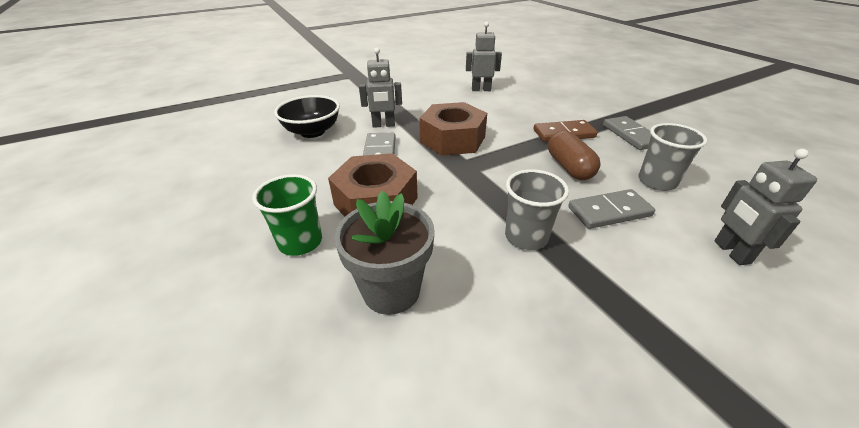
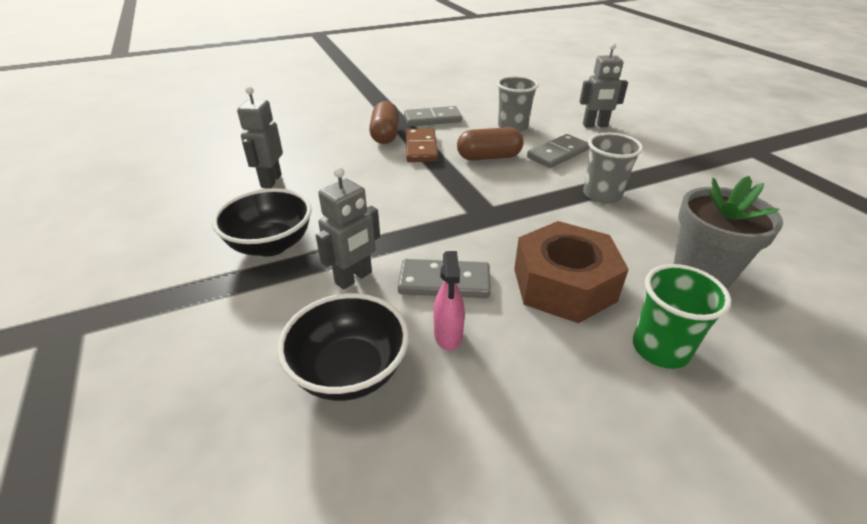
camera: 85 degrees left, 0 degrees up
(331, 156) = (448, 335): none -> pink spray bottle
(383, 125) = (354, 278): grey robot -> grey robot turned 45 degrees clockwise
(412, 100) = (271, 245): none -> black bowl
(452, 139) = (417, 217): brown nut -> none
(577, 117) = (385, 135): none -> brown capsule
(609, 211) = (558, 154): grey domino -> grey domino turned 60 degrees clockwise

